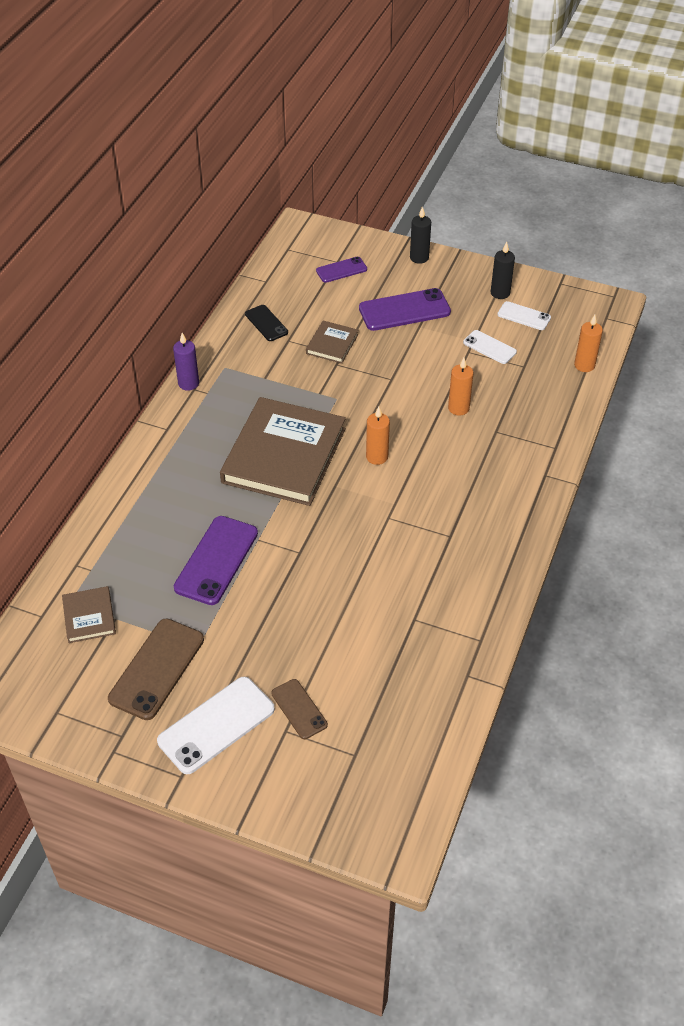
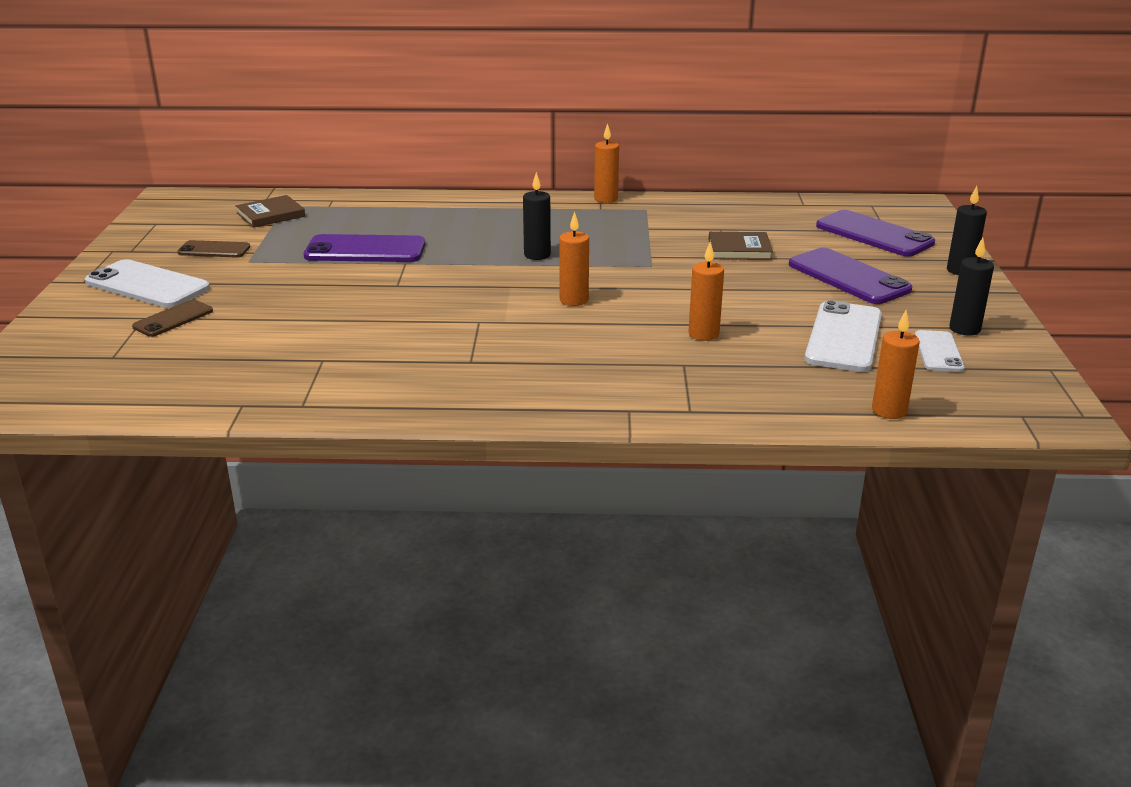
camera: 70 degrees right, 20 degrees down
(157, 669) = (214, 250): brown phone -> brown phone, size x0.58
(188, 383) = (606, 199): purple candle -> orange candle
(266, 323) = (735, 215): black phone -> none
(284, 455) = (537, 255): brown book -> black candle
(341, 270) = (874, 234): purple phone -> purple phone, size x1.74
(489, 347) = (843, 337): white phone -> white phone, size x1.74

